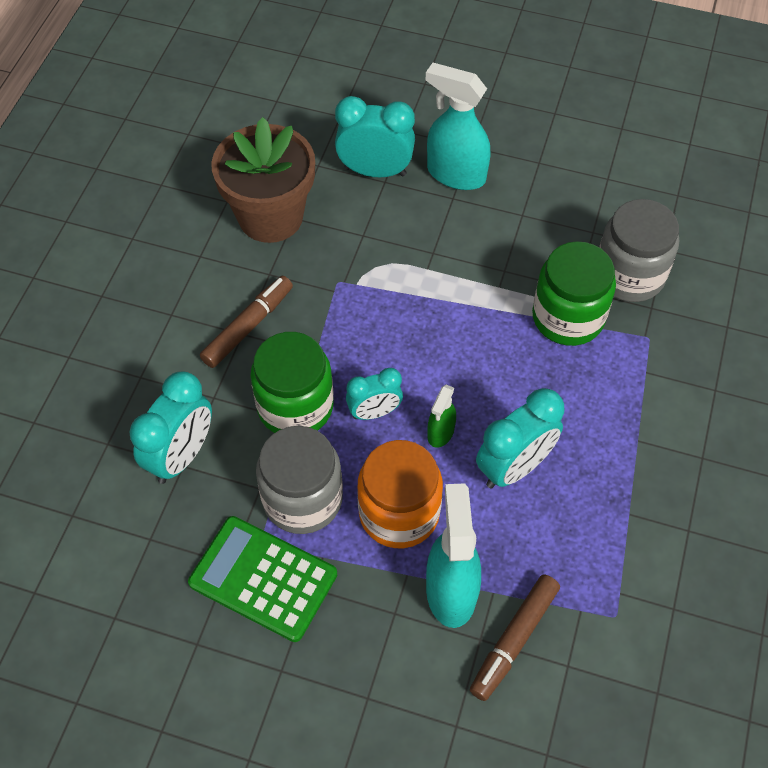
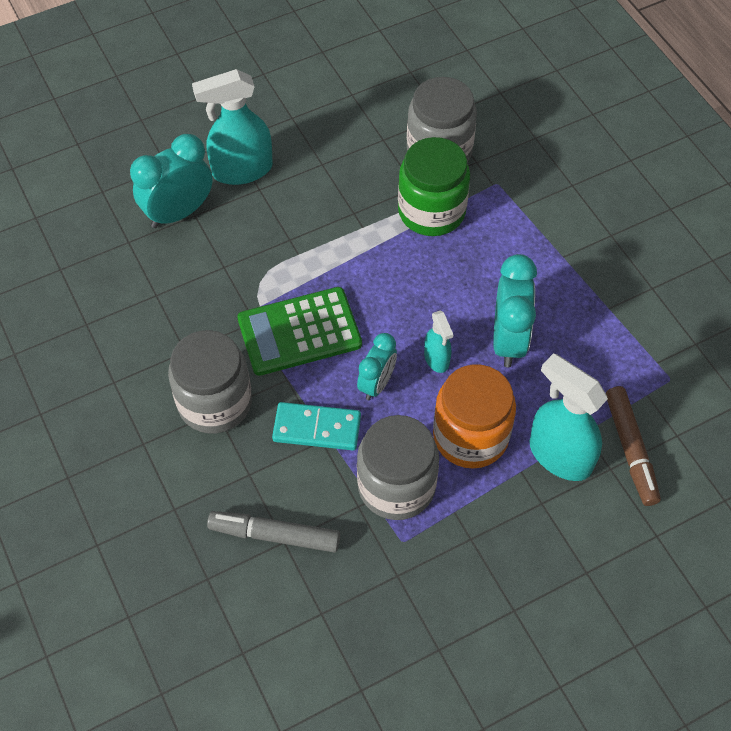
camera: 45 degrees left, 0 degrees up
(181, 456) = (275, 535): turquoise clock -> grey marker
(248, 327) = (215, 402): brown marker -> grey jar
(263, 578) = (432, 563): green calculator -> green calculator (299, 332)
(270, 217) = (136, 308): brown flower pot -> none
(295, 406) = (317, 428): green jar -> turquoise domino
(440, 433) = (437, 359): green spray bottle -> turquoise spray bottle

